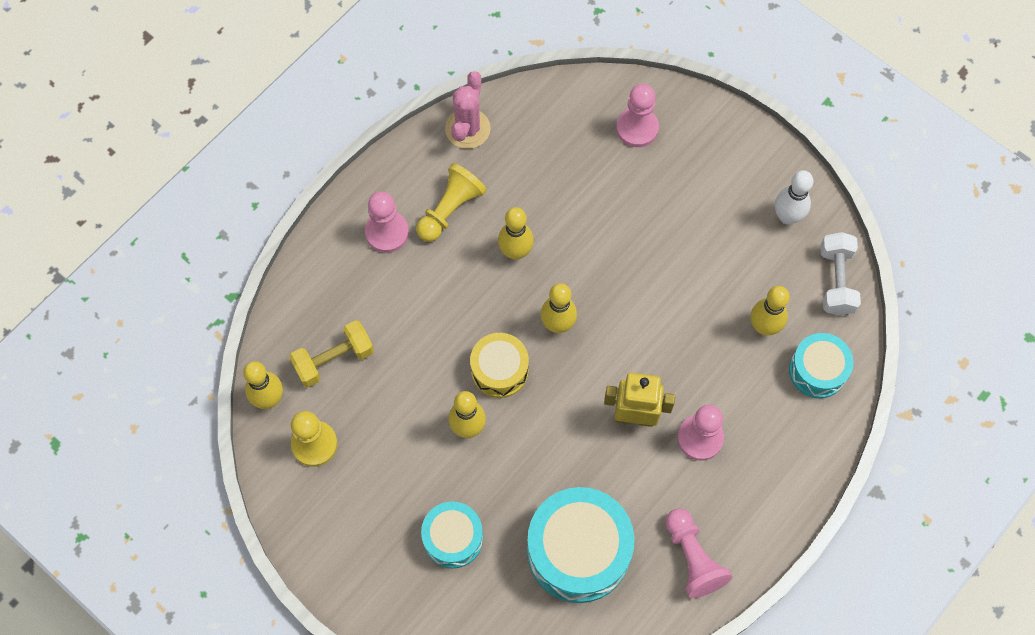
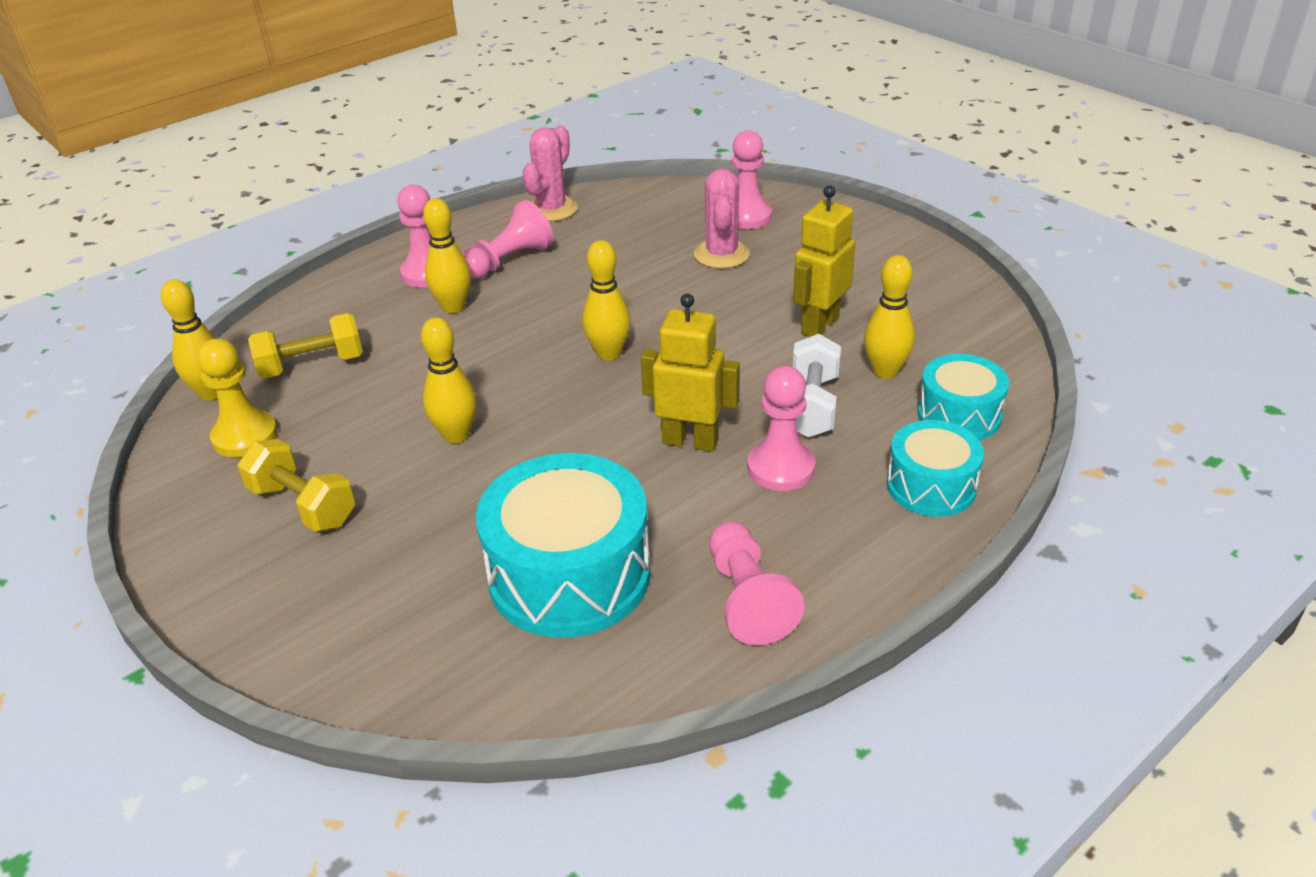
camera: 10 degrees right, 30 degrees down
(383, 508) = (303, 505): none -> yellow dumbbell
(450, 209) = (509, 261): yellow pawn -> pink pawn
(453, 538) = (387, 545): turquoise drum -> turquoise drum (931, 486)
(499, 370) = (519, 387): yellow drum -> none
(515, 252) = (575, 294): yellow bowling pin -> yellow bowling pin (453, 307)
(624, 186) = (721, 254): none -> pink cactus
(711, 275) = (819, 325): none -> yellow robot
(787, 216) = (923, 285): white bowling pin -> none
(836, 280) = (986, 338): white dumbbell -> white dumbbell (812, 406)

